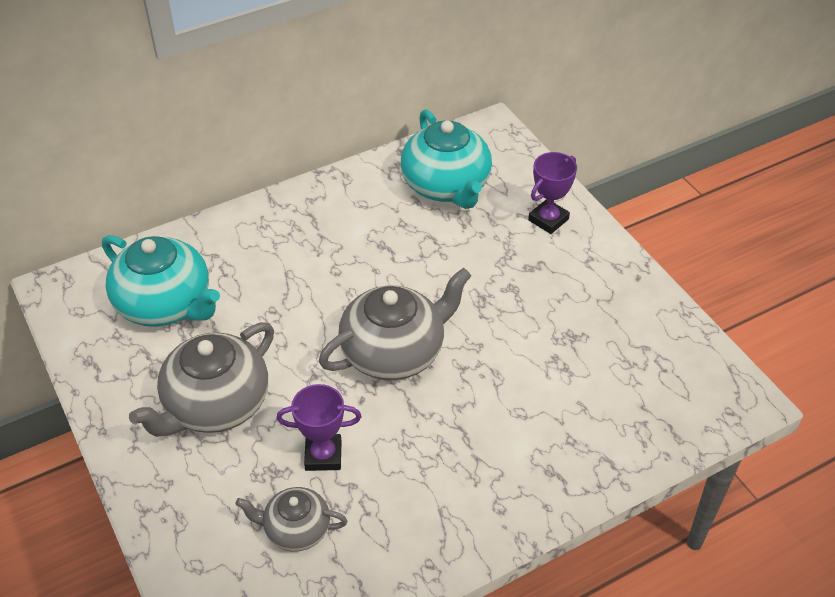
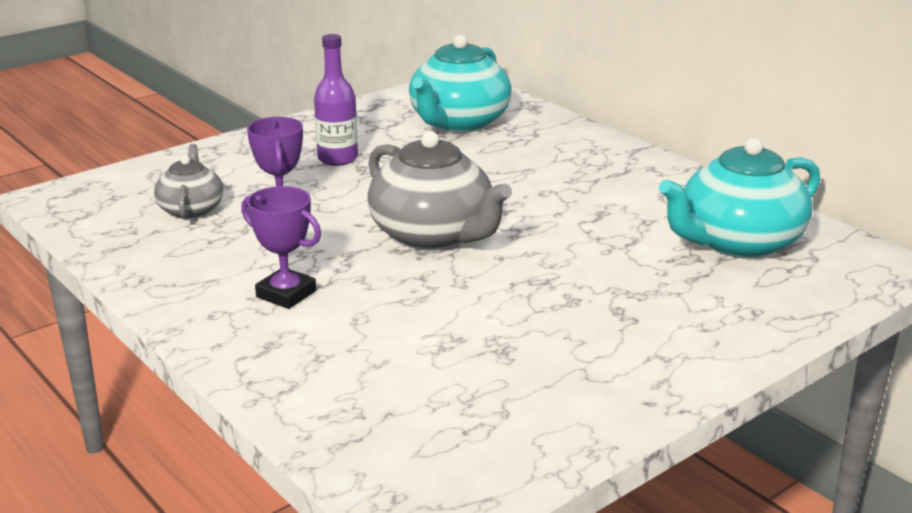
camera: 80 degrees right, 20 degrees down
(215, 405) = (337, 158): grey teapot -> purple bottle
(548, 220) = (725, 320): purple trophy -> purple trophy (286, 294)

